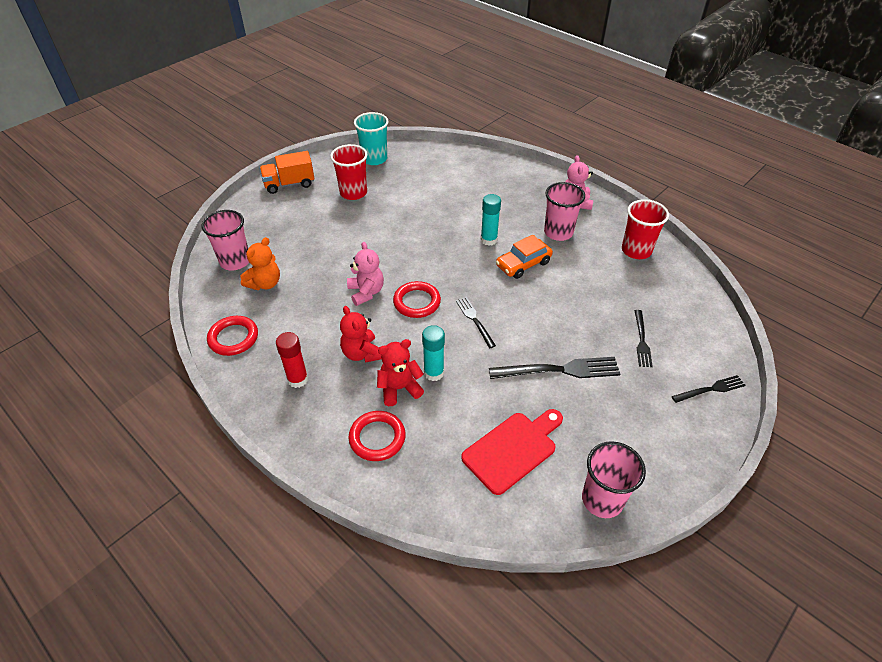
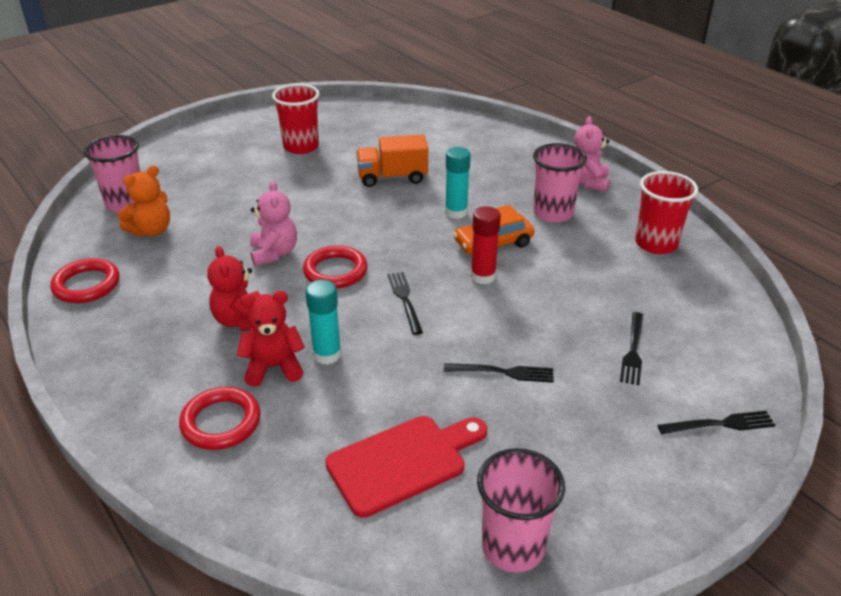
camera: 10 degrees right, 10 degrees down
(289, 184) = (226, 131): orange truck -> orange truck (392, 177)
(298, 379) = (146, 340): red glue stick -> red glue stick (483, 276)
(374, 159) = (341, 115): turquoise cup -> none
(560, 370) = (504, 372): black fork -> black fork, size x0.59

